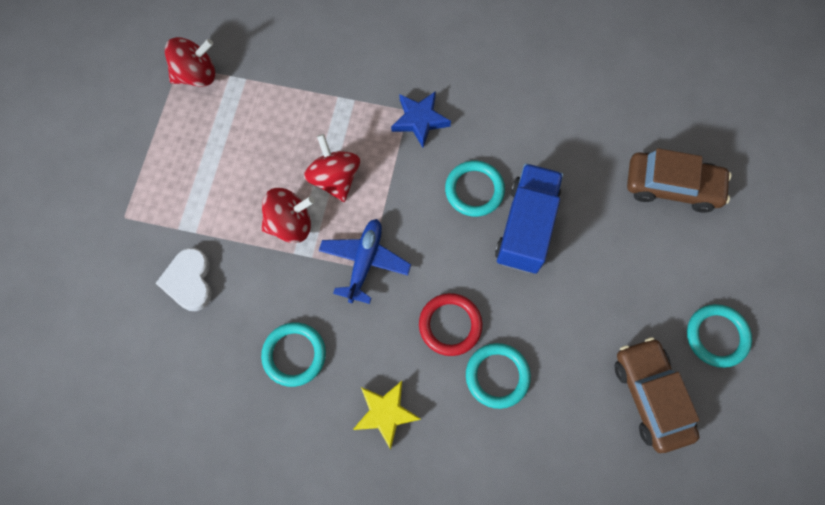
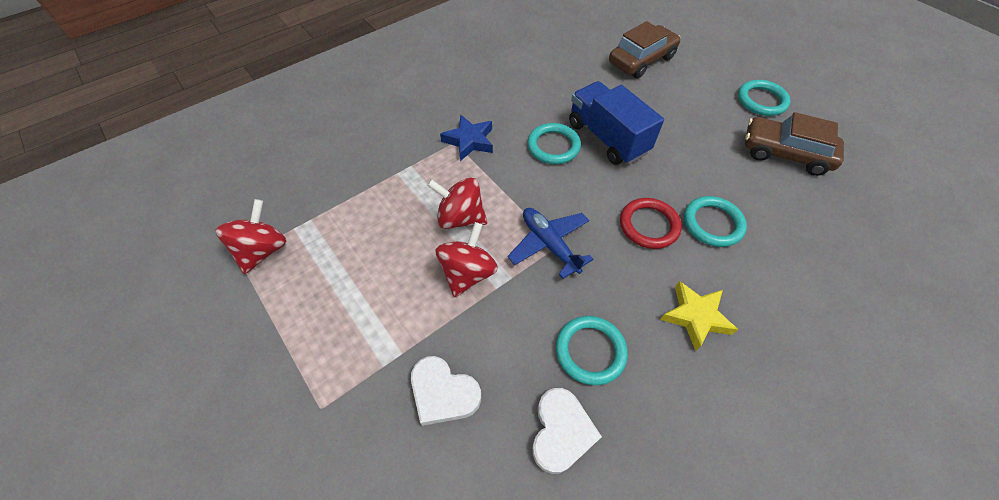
camera: 50 degrees left, 15 degrees down
(220, 375) = (561, 431): none -> white heart

